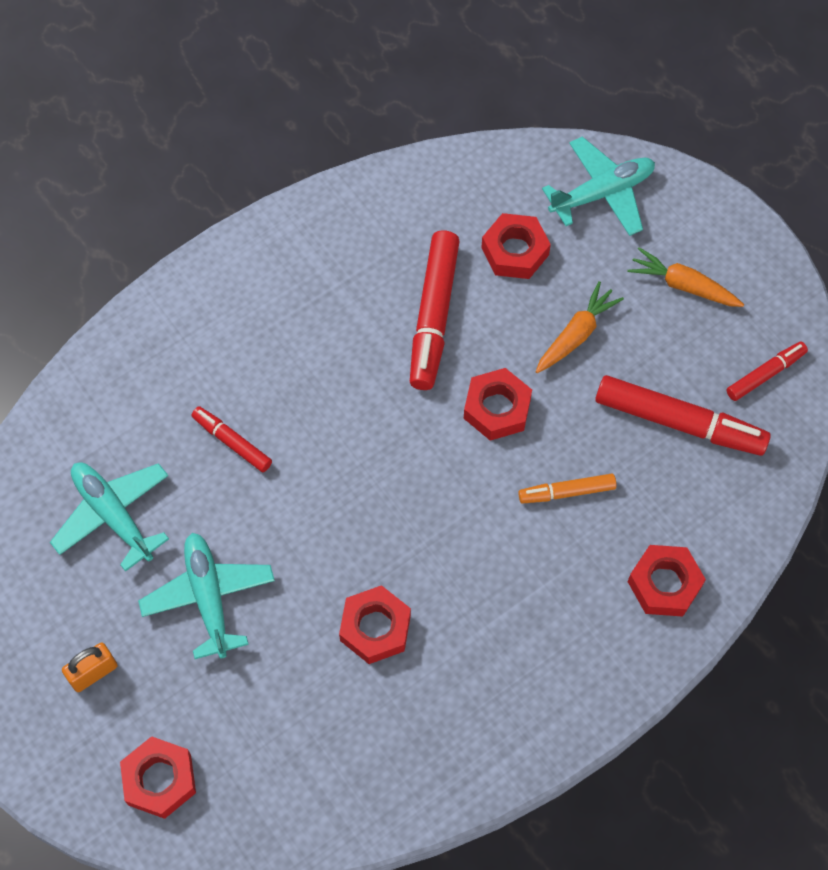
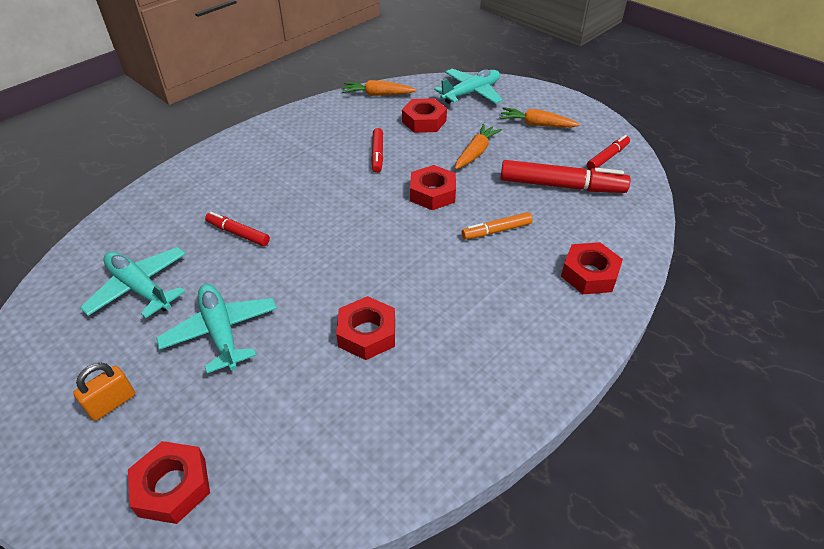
camera: 10 degrees left, 20 degrees down
(434, 316) = (377, 154): red marker -> red marker, size x0.55
(455, 175) = (377, 95): none -> orange carrot

